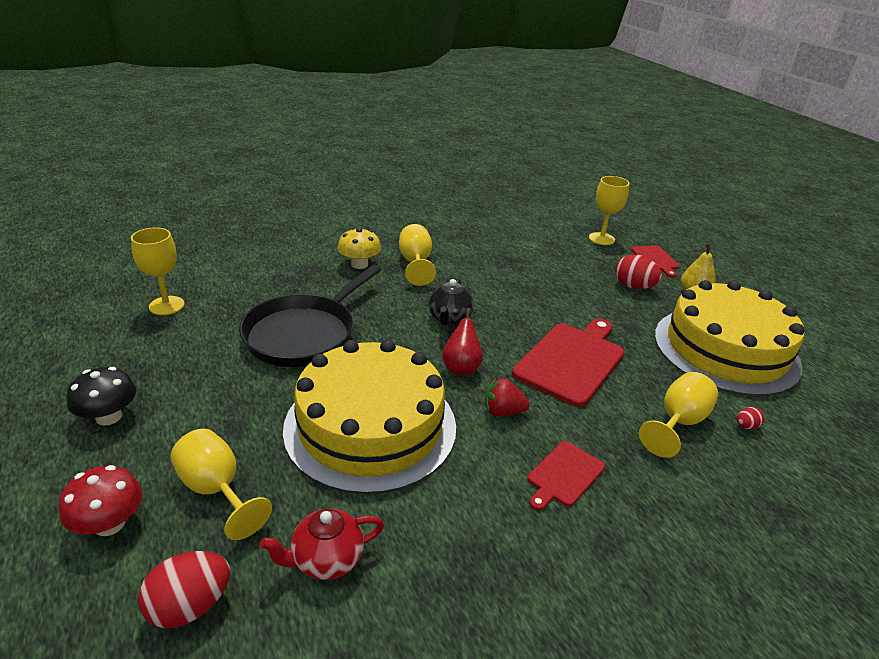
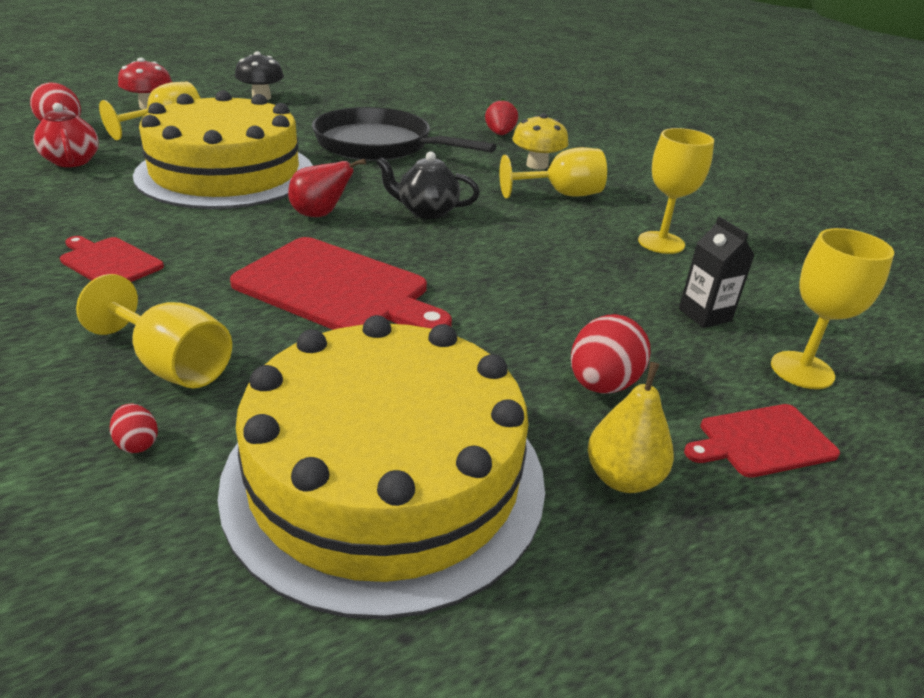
camera: 85 degrees right, 0 degrees up
(166, 305) = (415, 100): yellow goblet -> yellow goblet (661, 243)
(502, 411) = (233, 234): red strawberry -> red strawberry (500, 134)
(562, 249) = (705, 315): none -> black carton

